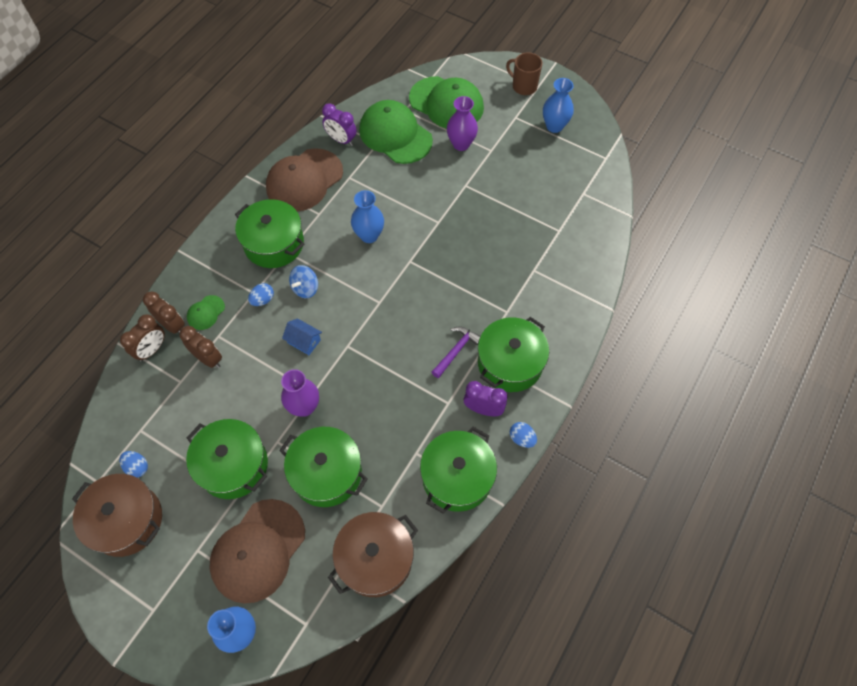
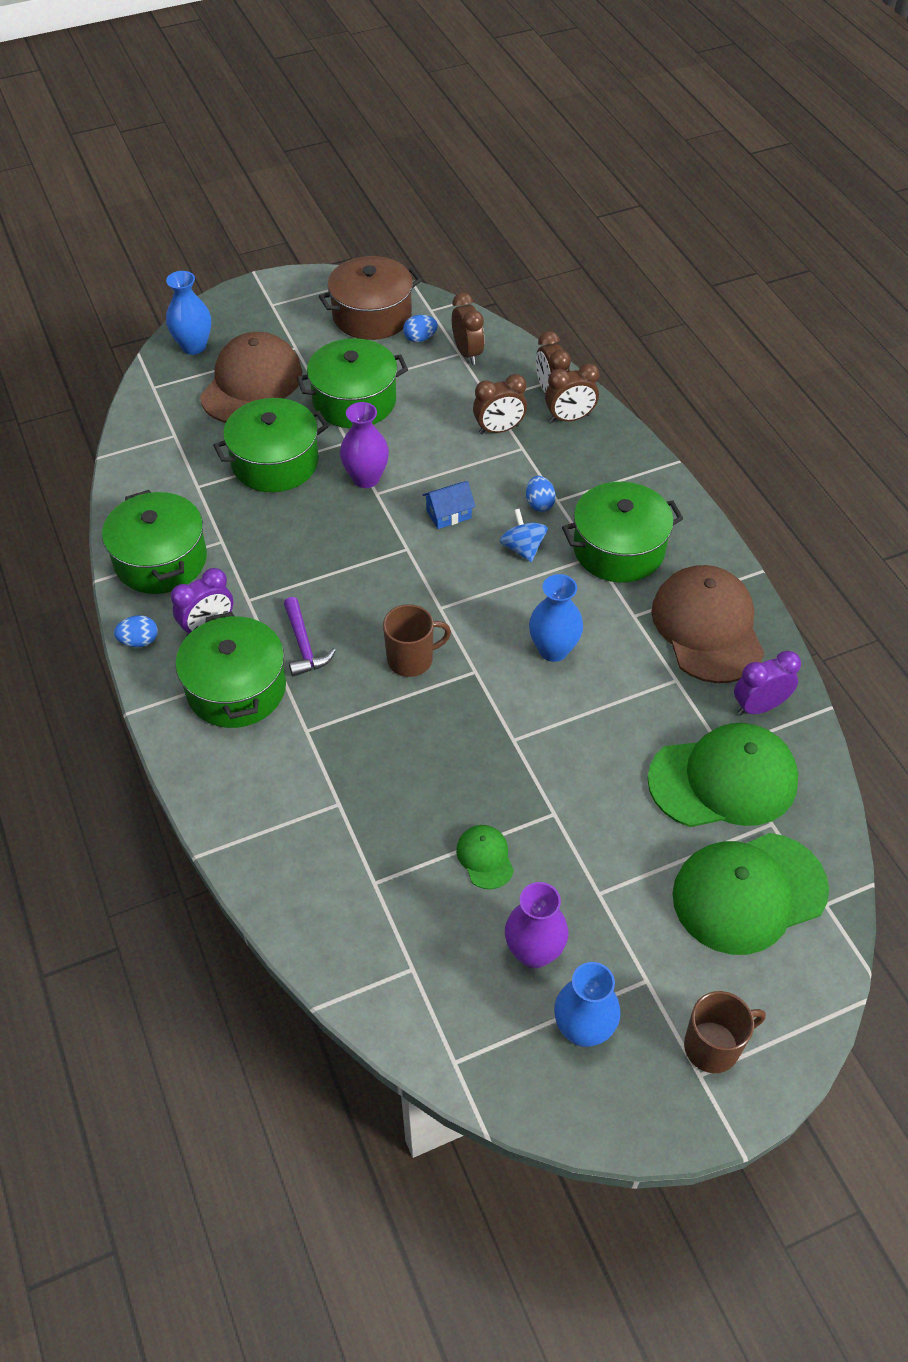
camera: 125 degrees right, 10 degrees down
(137, 425) = (467, 353): none -> brown clock
(206, 312) = (564, 450): green cap -> green cap (485, 857)
(258, 550) = (252, 384): brown cap -> brown cap turned 45 degrees clockwise
(375, 559) = (154, 457): brown pot -> none
(425, 293) = (411, 659): none -> brown mug
(461, 144) = (642, 858): purple vase -> purple vase (534, 952)

